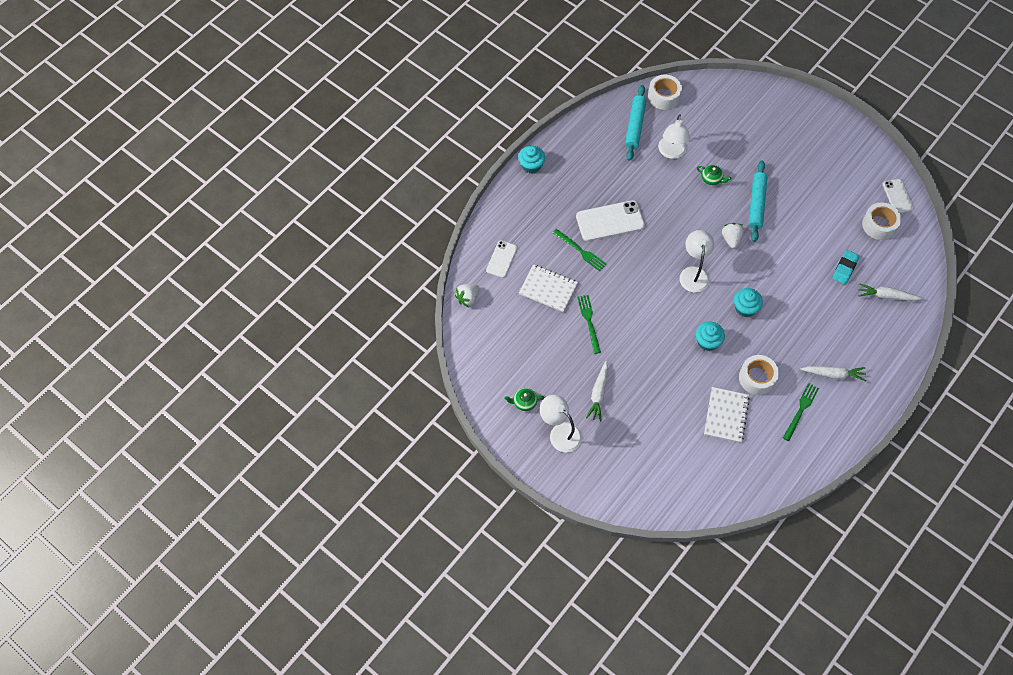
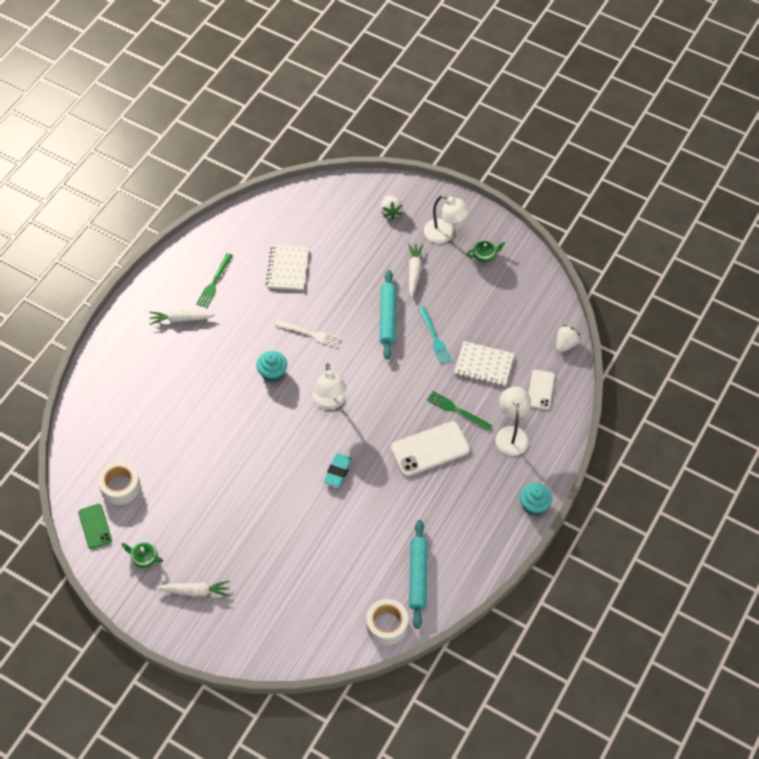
camera: 170 degrees right, 5 degrees down
(589, 321) = (435, 338): green fork -> turquoise fork
(671, 152) = (368, 546): white lamp -> white lamp (511, 434)
(707, 341) = (310, 334): turquoise cupcake -> white fork
(711, 179) = (317, 517): green teapot -> green teapot (144, 558)
(731, 239) = (291, 446): white strawberry -> white strawberry (390, 212)
(756, 204) = (263, 493): turquoise rolling pin -> turquoise rolling pin (387, 318)
(757, 378) = (258, 306): white tape -> none
(844, 268) = (163, 430): turquoise eraser -> turquoise eraser (338, 472)
(886, 296) = (119, 406): white carrot -> white carrot (195, 591)
(897, 196) = (95, 526): white phone -> green phone

